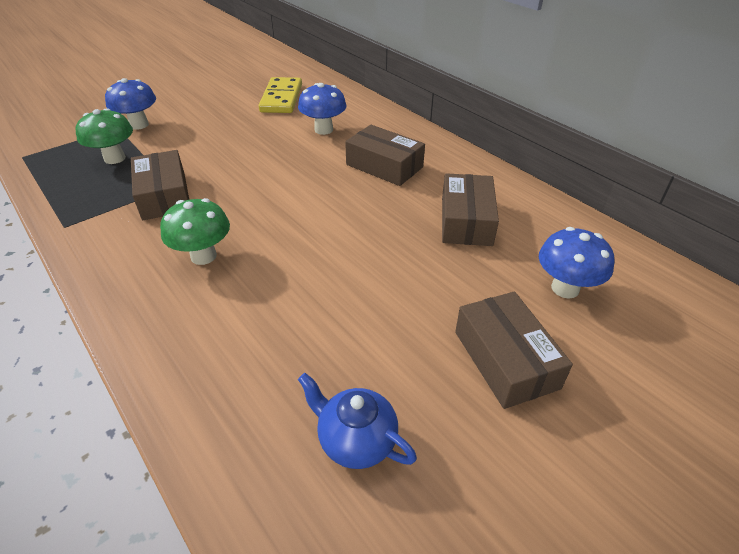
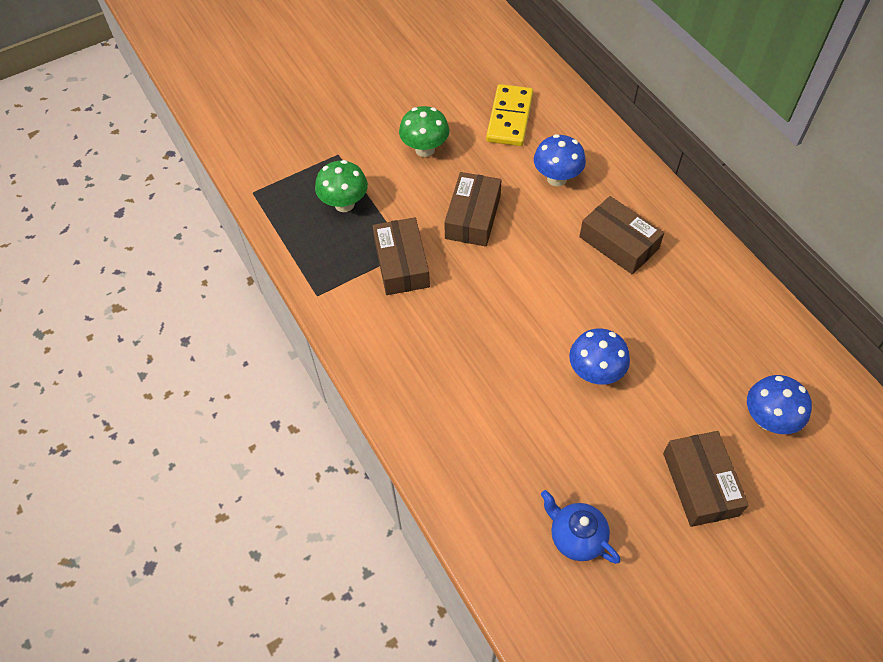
camera: 10 degrees right, 15 degrees up
(139, 125) = (359, 151): blue mushroom -> blue mushroom (595, 373)
(203, 256) = (447, 345): green mushroom -> green mushroom (425, 149)
(466, 220) = (692, 329): brown box -> brown box (473, 217)

